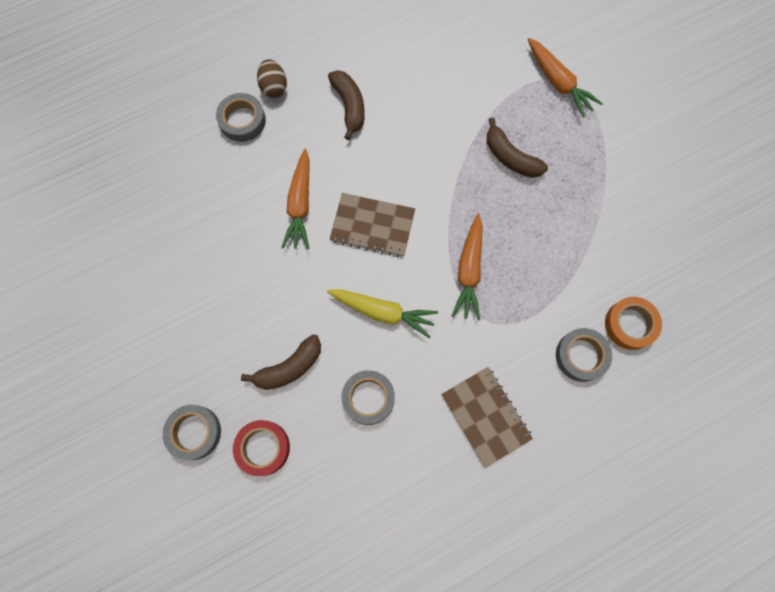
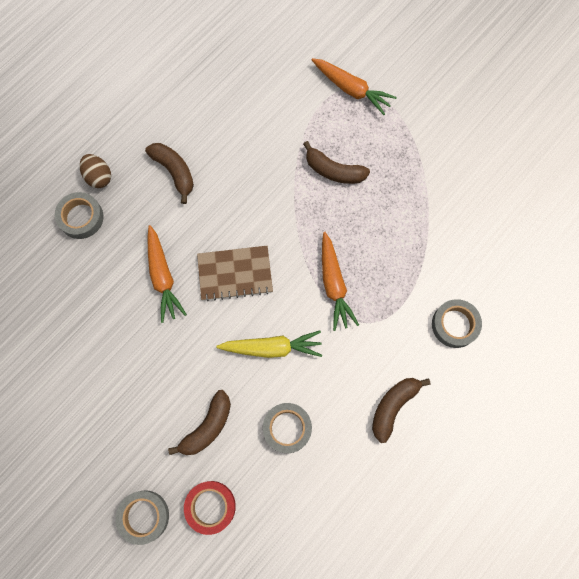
camera: 20 degrees left, 0 degrees up
(485, 416) = (393, 406): brown notebook -> brown banana
(630, 324) = (486, 283): orange tape -> none

